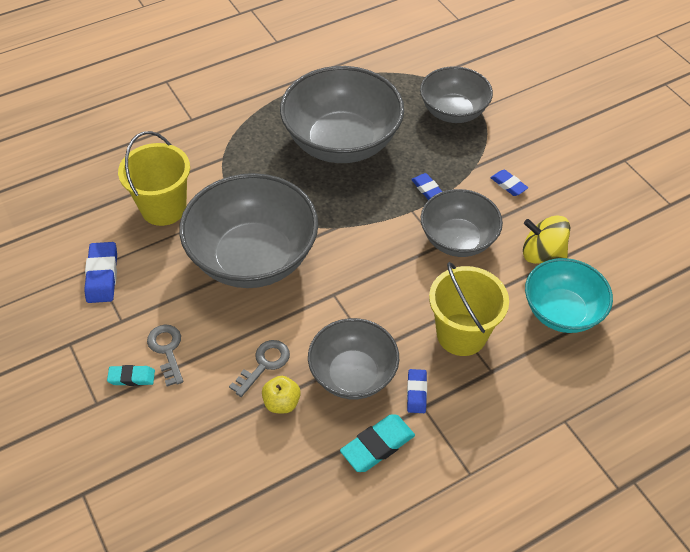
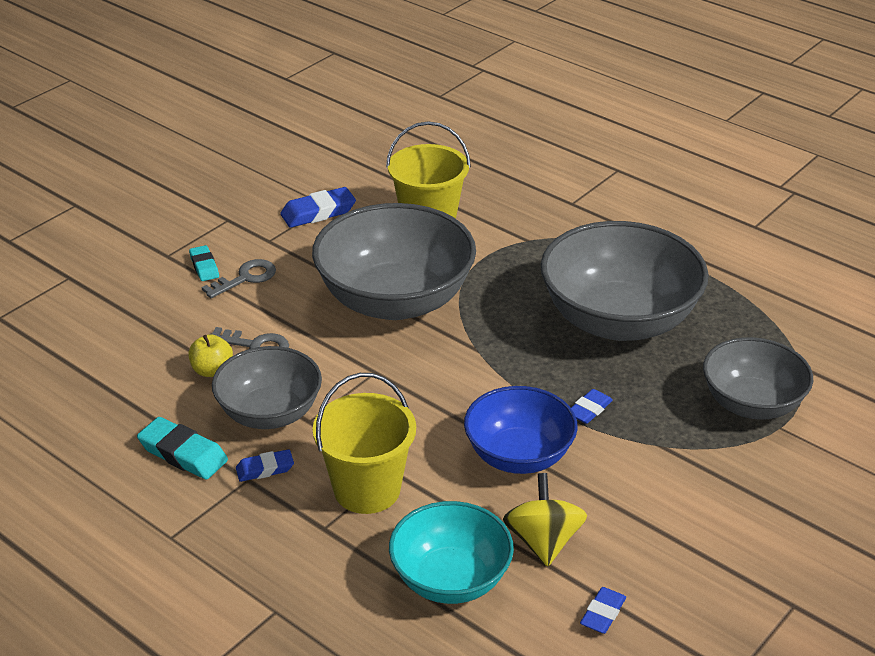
camera: 70 degrees right, 15 degrees down
(458, 240) = (519, 455): grey bowl -> blue bowl
(508, 185) = (649, 485): blue eraser -> blue eraser (602, 613)

